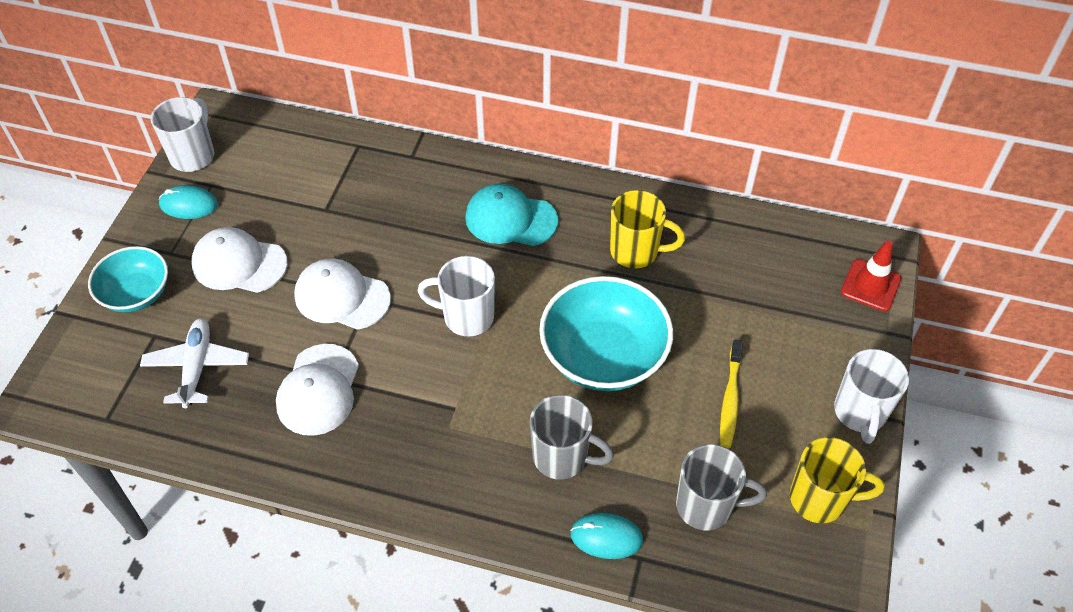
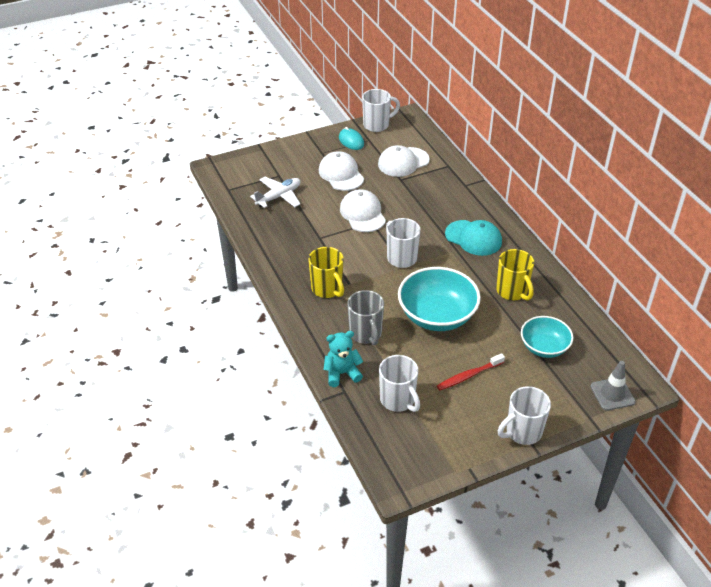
camera: 50 degrees right, 10 degrees down
(136, 293) = (292, 157): turquoise bowl -> turquoise bowl (544, 347)
(318, 390) = (309, 237): white cap -> white cap (403, 162)
(510, 219) = (473, 238): turquoise cap -> turquoise cap turned 150 degrees clockwise
(606, 537) = (342, 373): turquoise mouse -> turquoise teddy bear
(706, 506) = (398, 400): grey mug -> white mug
(730, 399) = (469, 376): yellow toothbrush -> red toothbrush
(820, 499) = (451, 442): yellow mug -> yellow mug (327, 289)
(870, 285) = (612, 394): red traffic cone -> grey traffic cone

